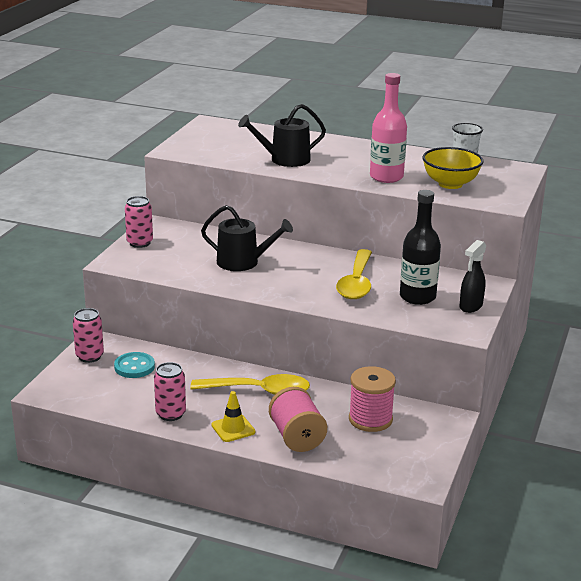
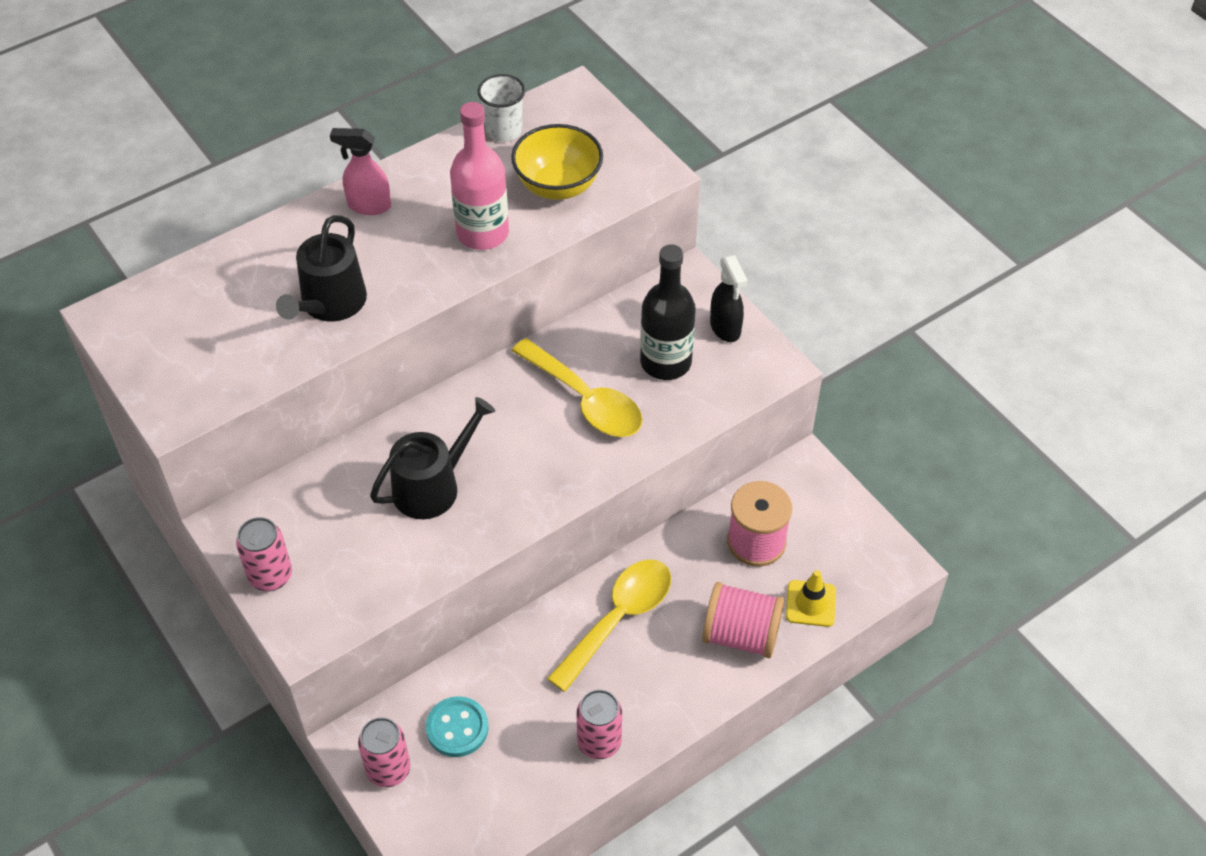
camera: 55 degrees left, 25 degrees up
(233, 428) = (678, 691): yellow traffic cone -> yellow traffic cone (810, 603)
(359, 149) = (368, 206): none -> pink spray bottle

